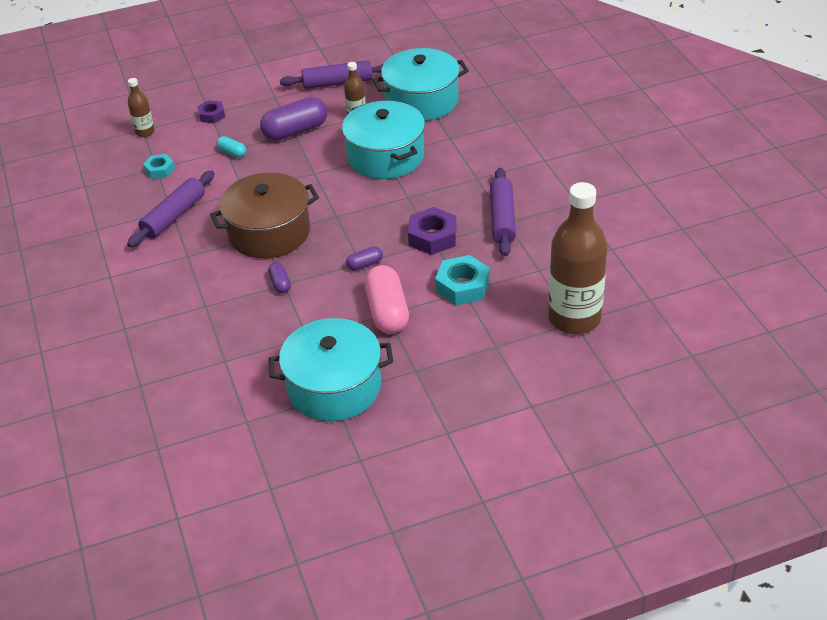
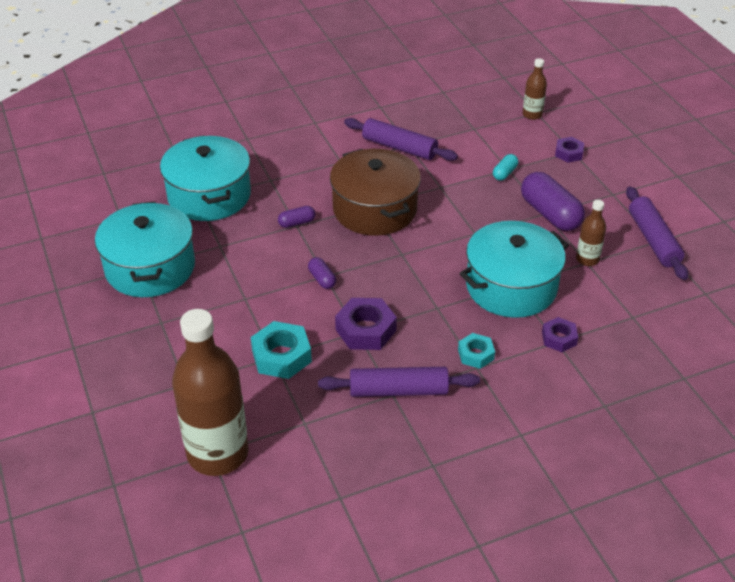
camera: 85 degrees right, 0 degrees up
(159, 170) = (471, 131): turquoise nut -> turquoise nut (475, 354)
(387, 312) = (248, 299): pink capsule -> none
(421, 101) = (631, 314): turquoise pot -> turquoise pot (209, 195)
(446, 136) = (559, 338): none -> purple nut

